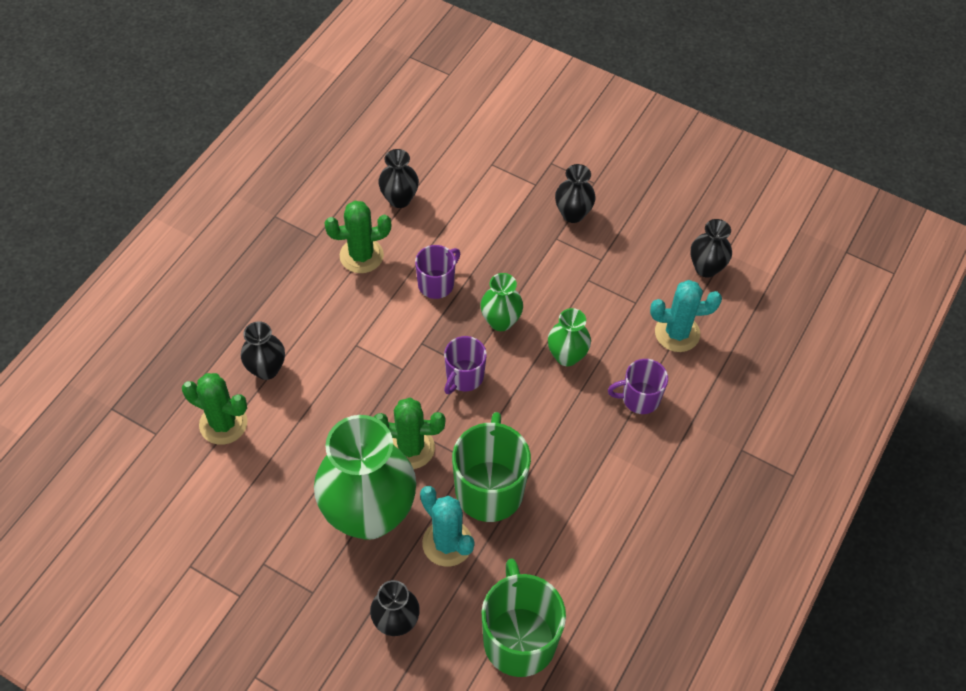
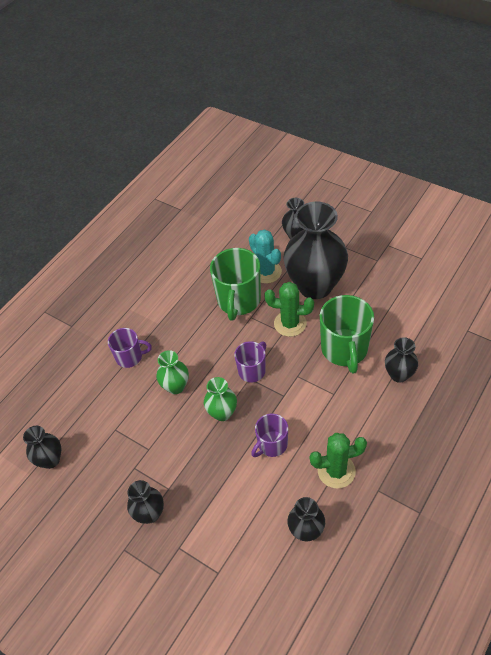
camera: 170 degrees left, 5 degrees down
(223, 424) = (421, 337): green cactus -> none
(369, 514) = (315, 286): green vase -> black vase
(519, 638) = (227, 230): green mug -> green mug (345, 350)
(677, 333) = (90, 404): turquoise cactus -> none

